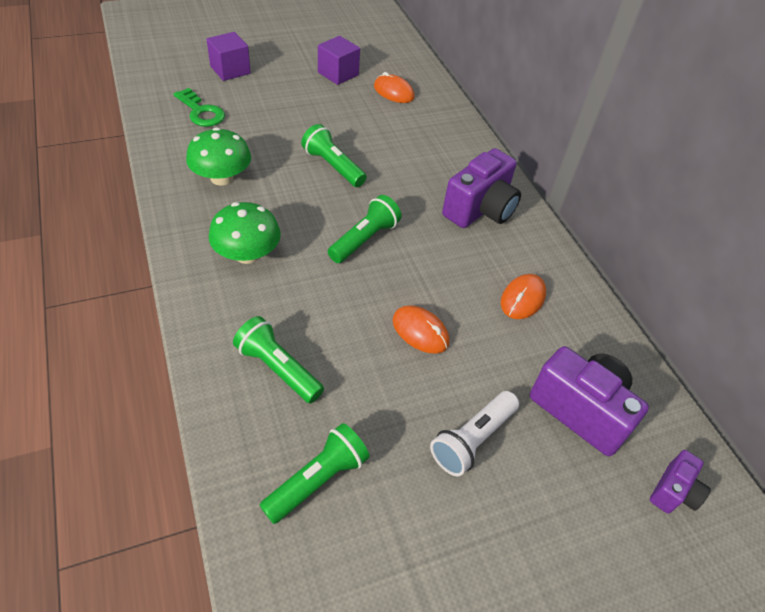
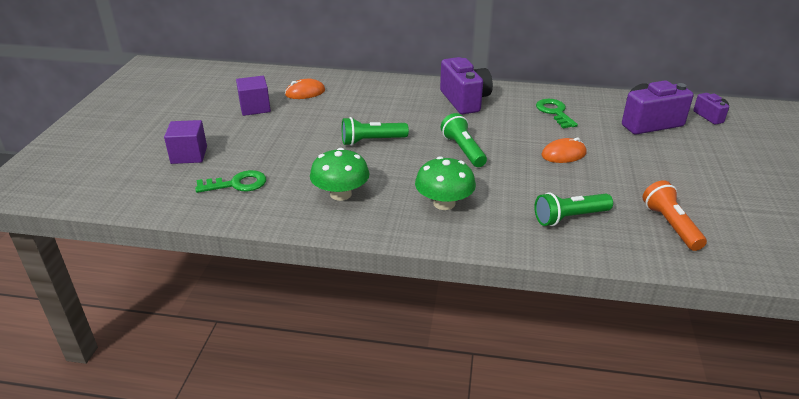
camera: 55 degrees left, 15 degrees down
(317, 480) = (670, 225): green flashlight -> orange flashlight
(472, 440) = (658, 162): white flashlight -> none
(522, 299) = (554, 112): orange mouse -> green key

